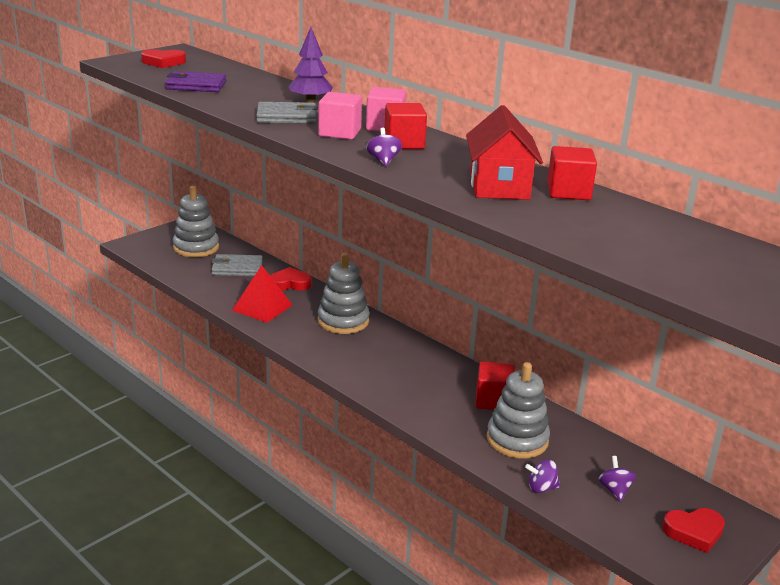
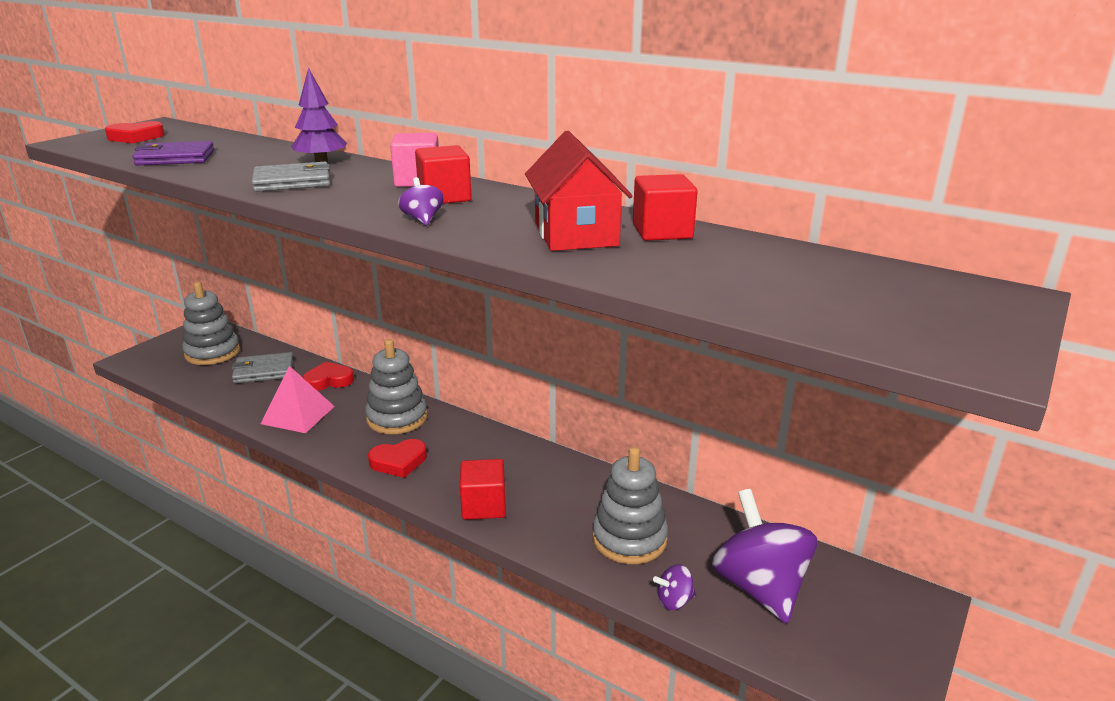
camera: 10 degrees left, 0 degrees up
(262, 307) = (298, 415): red pyramid -> pink pyramid
(339, 133) = (362, 193): pink cube -> none
(493, 401) = (590, 491): red cube -> red cube (483, 506)
(614, 490) = (759, 587): purple spinning top -> purple spinning top, size x2.34
(694, 532) = (867, 628): red heart -> red heart (399, 462)

